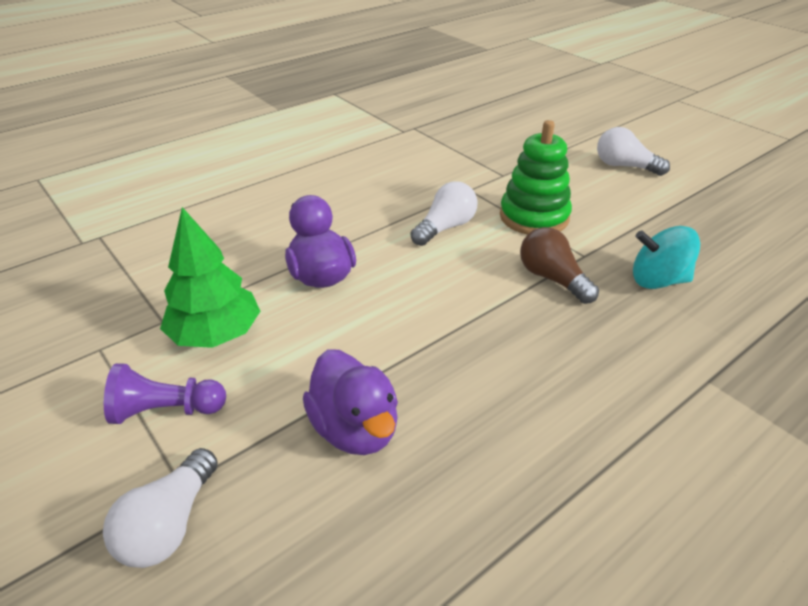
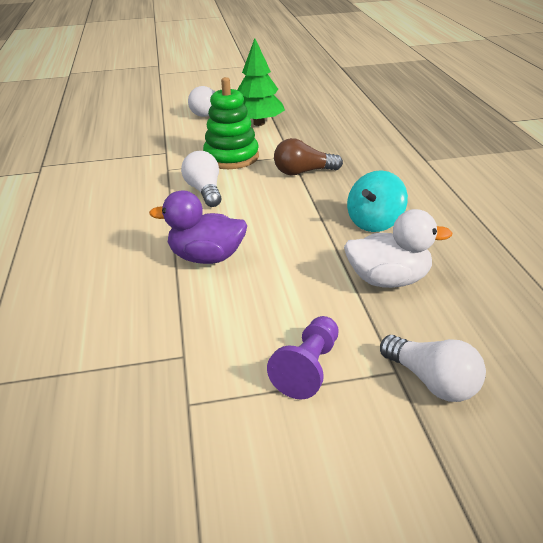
camera: 60 degrees left, 5 degrees down
(216, 335) = (232, 326): green tree -> green tree (259, 123)
(355, 429) = (389, 280): purple duck -> white duck
(658, 280) = (336, 144): turquoise spinning top -> turquoise spinning top (375, 222)

